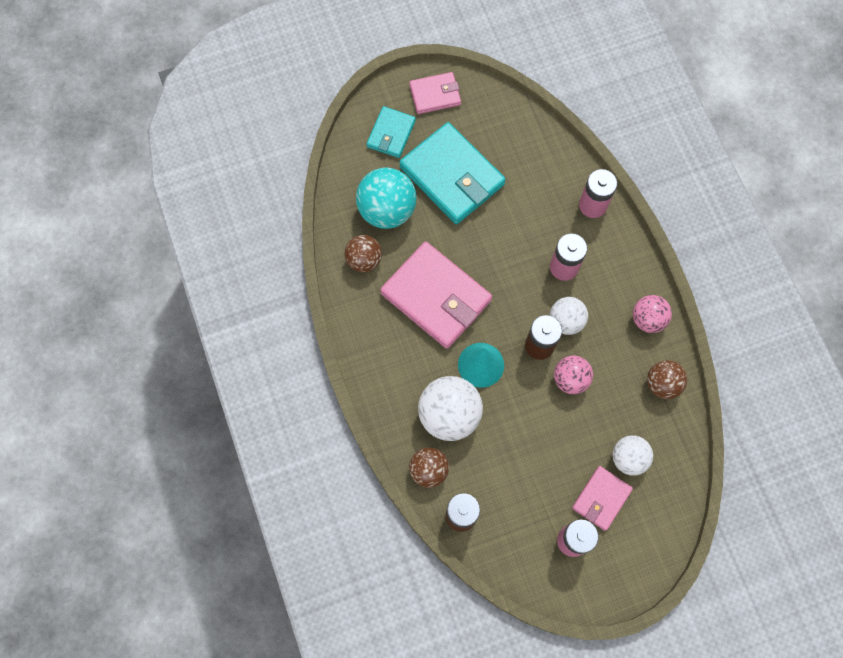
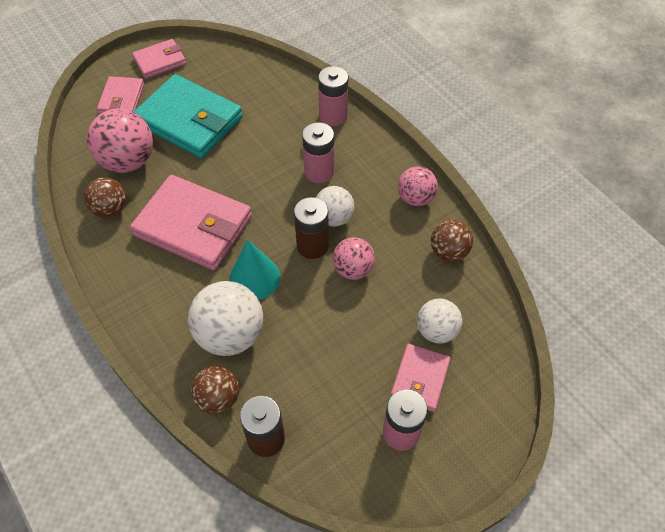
camera: 15 degrees left, 15 degrees down
(387, 210) = (128, 161): turquoise ball -> pink ball
(391, 134) = (122, 99): turquoise wallet -> pink wallet

